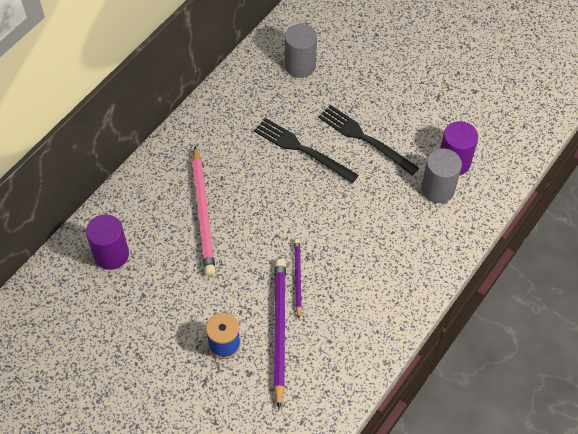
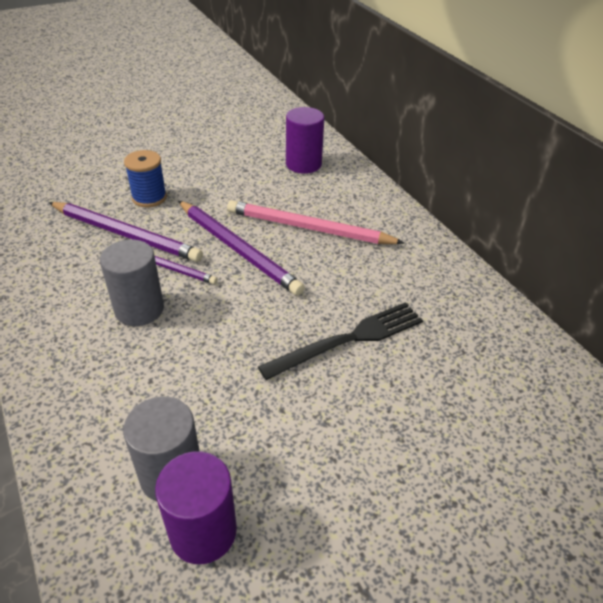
camera: 115 degrees right, 15 degrees down
(253, 246) = (238, 249): none -> purple pencil
(300, 66) = (514, 399): grey cylinder -> grey cylinder (139, 309)
(365, 139) = (327, 420): black fork -> none

